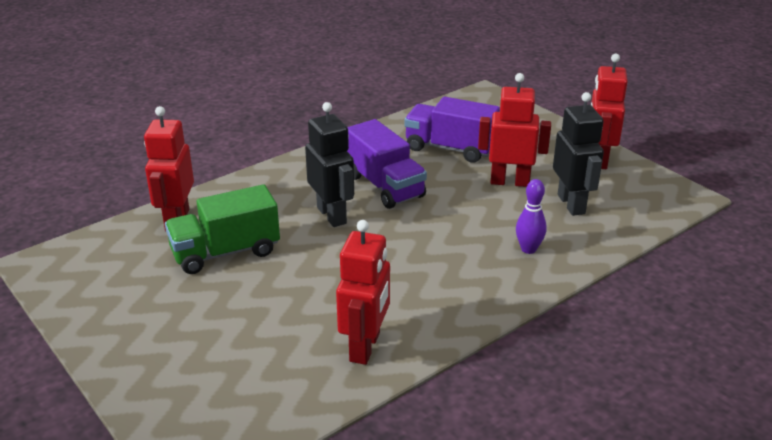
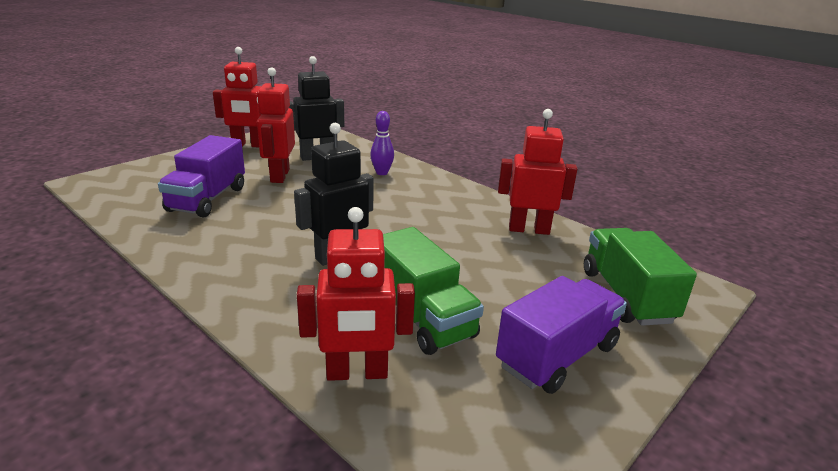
camera: 100 degrees left, 5 degrees down
(209, 388) = (626, 296): none -> green truck
(384, 186) = (280, 230): purple truck -> purple truck (557, 356)

